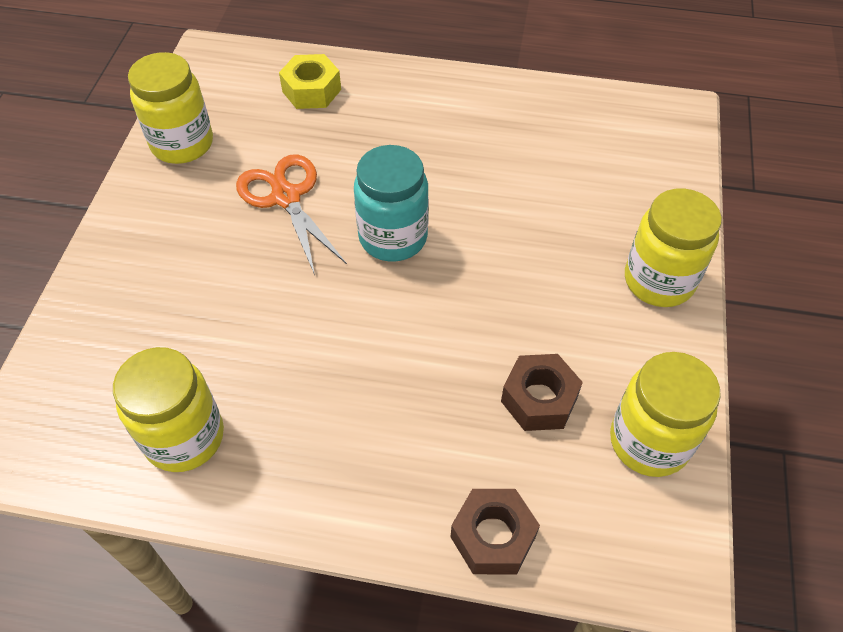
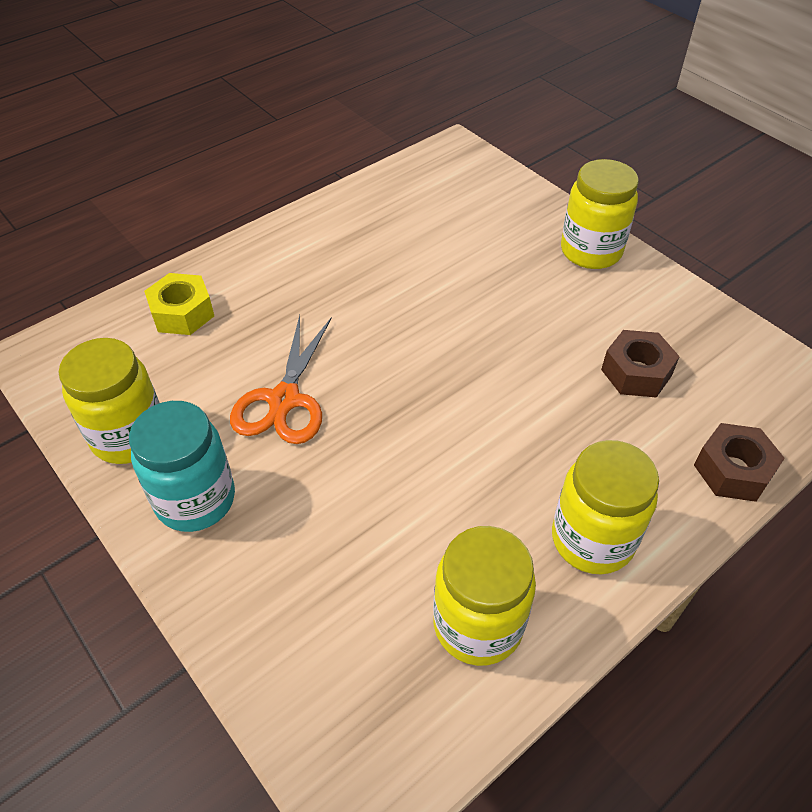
camera: 50 degrees left, 5 degrees down
(286, 197) = (284, 400): orange scissors -> orange scissors turned 90 degrees counterclockwise
(393, 237) = (404, 360): turquoise jar -> turquoise jar (195, 500)
(649, 441) = (717, 340): yellow jar -> yellow jar (592, 539)

